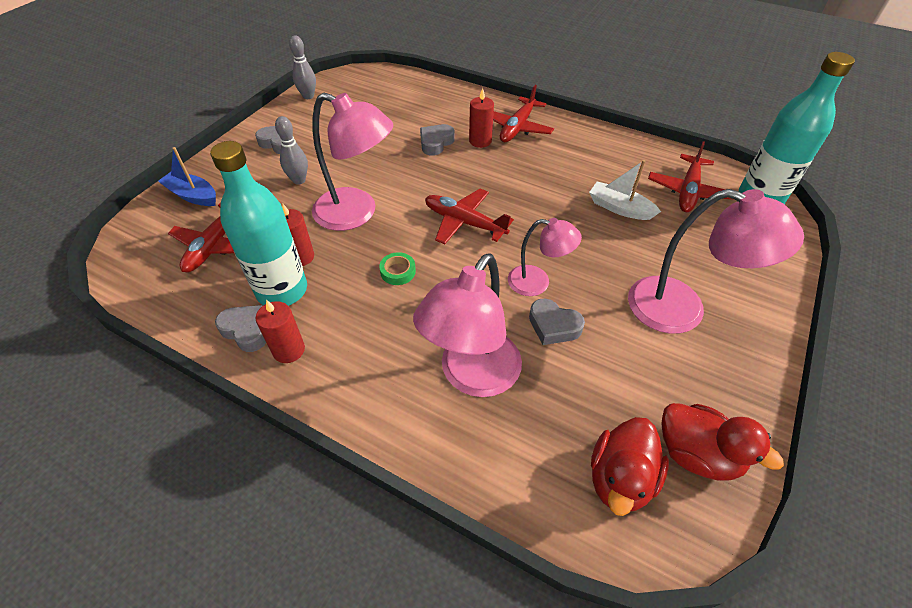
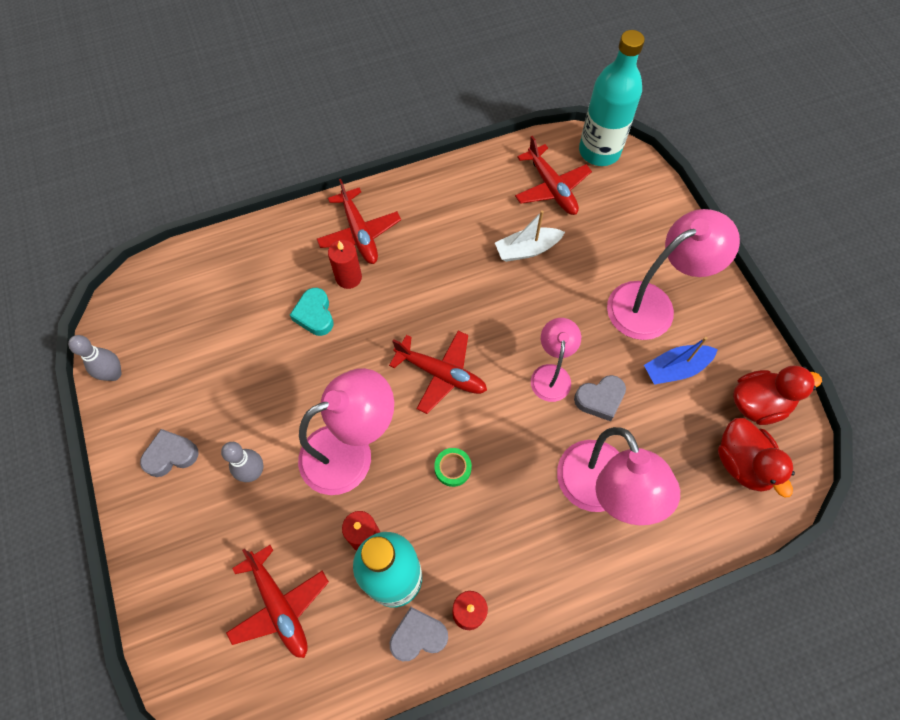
camera: 50 degrees left, 15 degrees up
(193, 195) = (180, 589): blue boat -> blue boat (675, 369)
(436, 143) = (315, 315): grey heart -> turquoise heart
(464, 222) = (441, 374): red plane -> red plane turned 135 degrees counterclockwise
(537, 282) = (551, 374): pink lamp -> pink lamp turned 45 degrees counterclockwise

